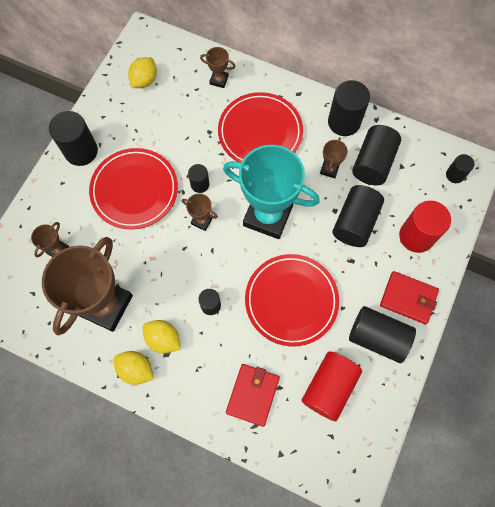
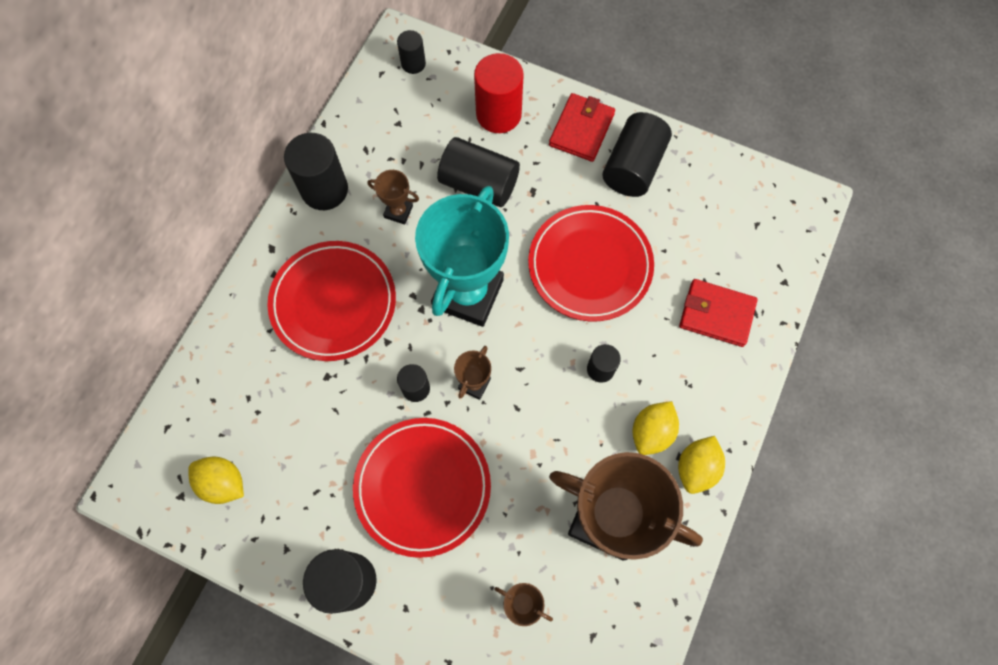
camera: 90 degrees left, 0 degrees up
(219, 80) = (235, 363): brown trophy -> none
(329, 387) = (699, 224): red cylinder -> none
(373, 163) = (391, 157): black cylinder -> none

